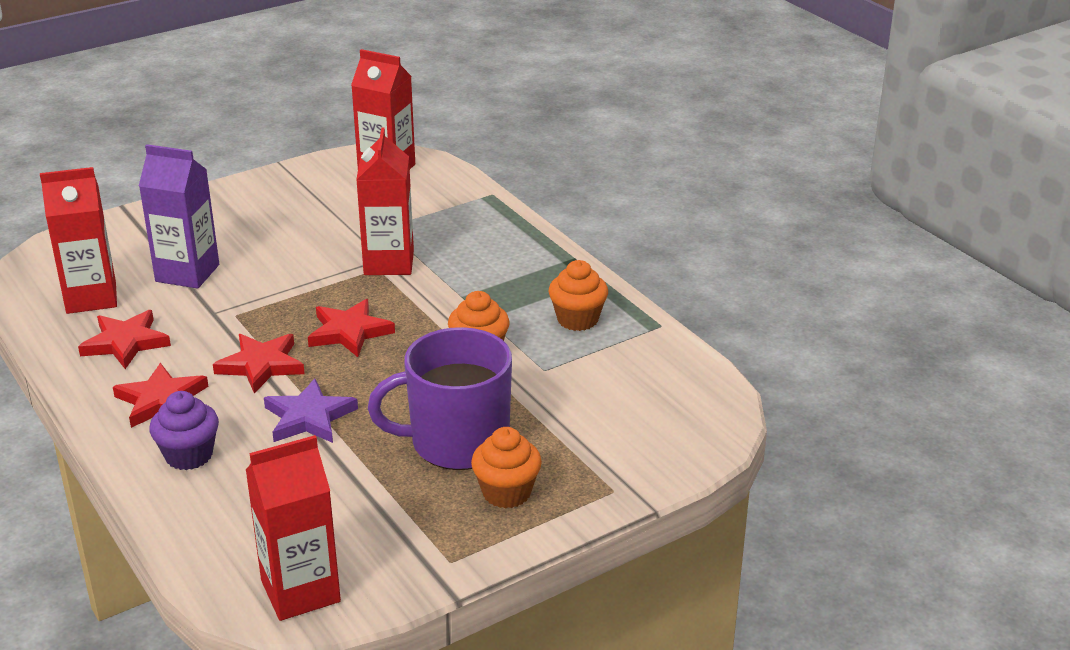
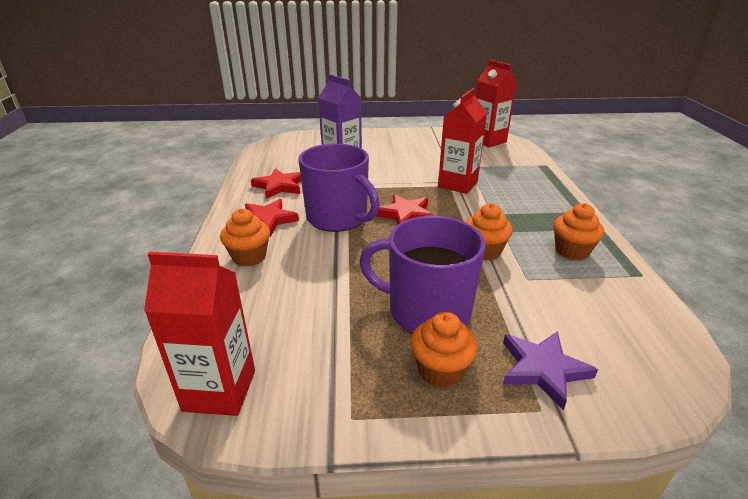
camera: 30 degrees right, 0 degrees up
(91, 298) = (285, 162): red carton -> none
(189, 455) = (249, 257): purple cupcake -> orange cupcake
(261, 365) = (338, 218): red star -> purple mug
(309, 417) = (339, 258): purple star -> purple star (543, 369)

